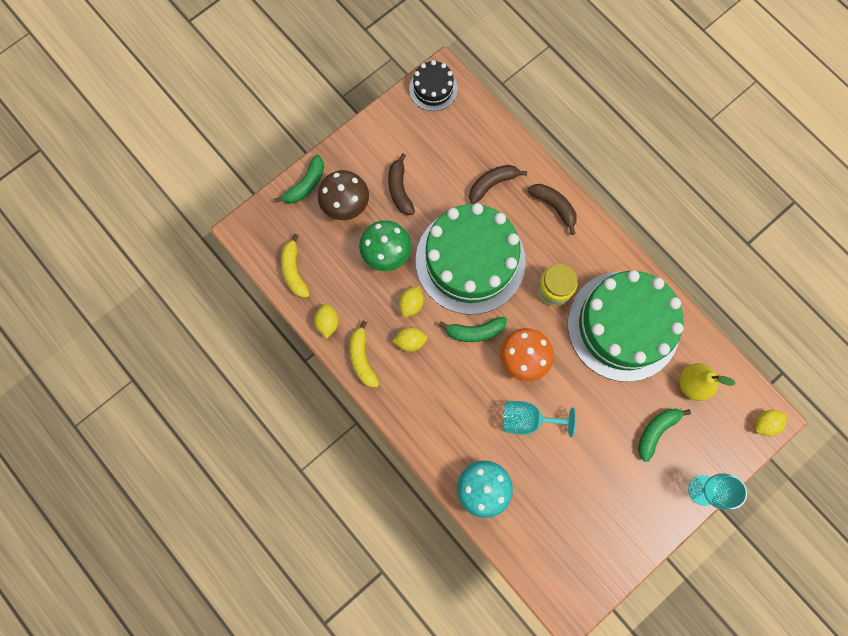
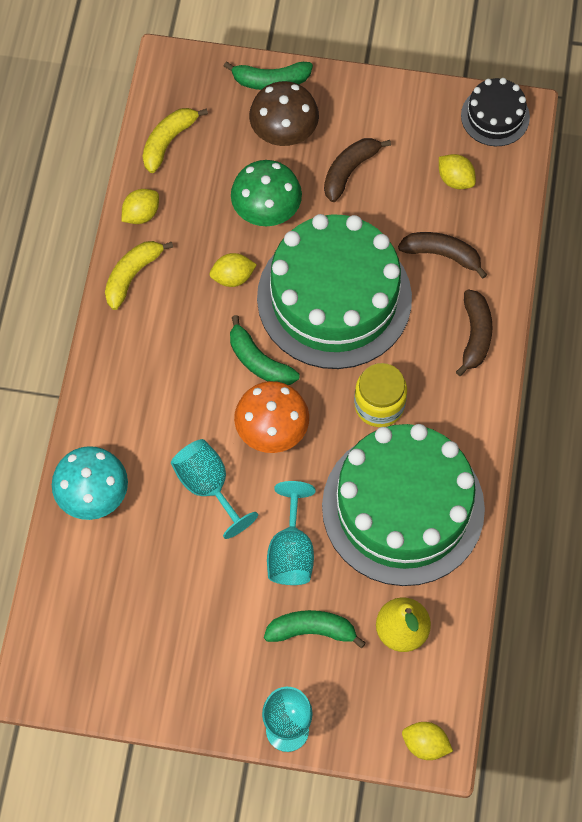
camera: 50 degrees right, 10 degrees down
(410, 341) = (191, 307): yellow lemon -> yellow lemon (455, 179)
(602, 405) = (291, 551): none -> turquoise goblet

